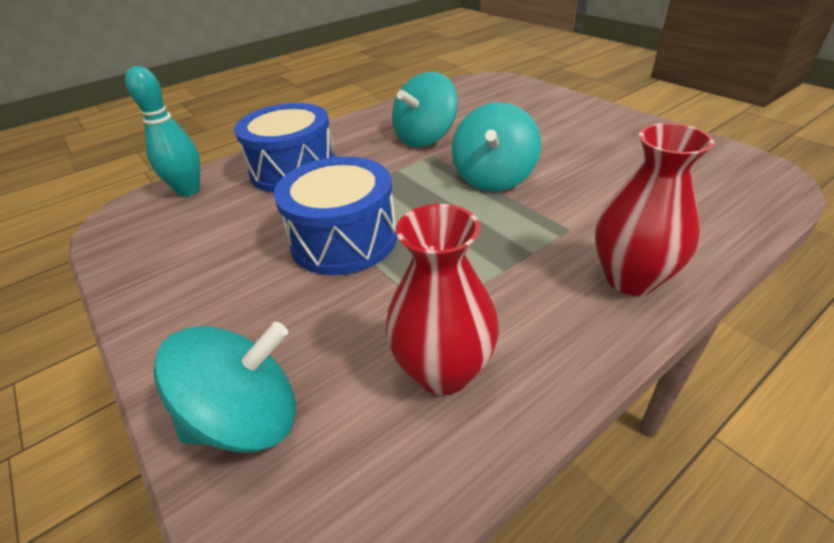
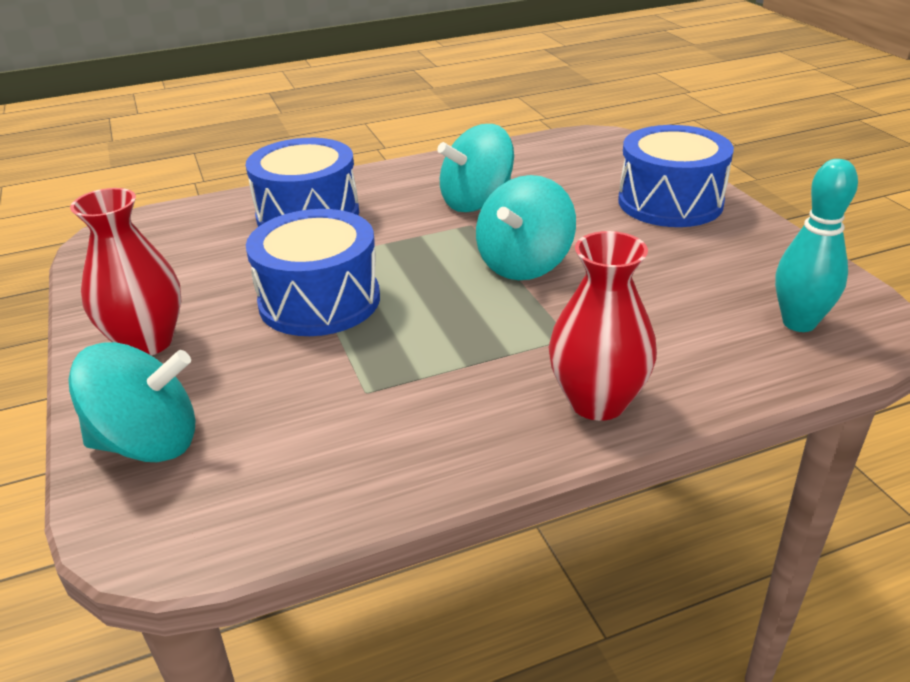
camera: 15 degrees right, 5 degrees down
(188, 190) = (188, 219): turquoise bowling pin -> turquoise bowling pin (799, 323)
(443, 370) = (343, 444): red vase -> red vase (147, 342)
(566, 115) = (670, 202): none -> blue drum

